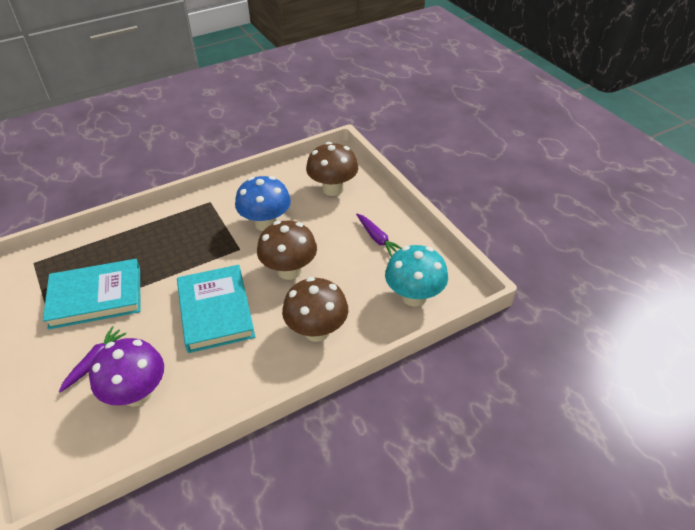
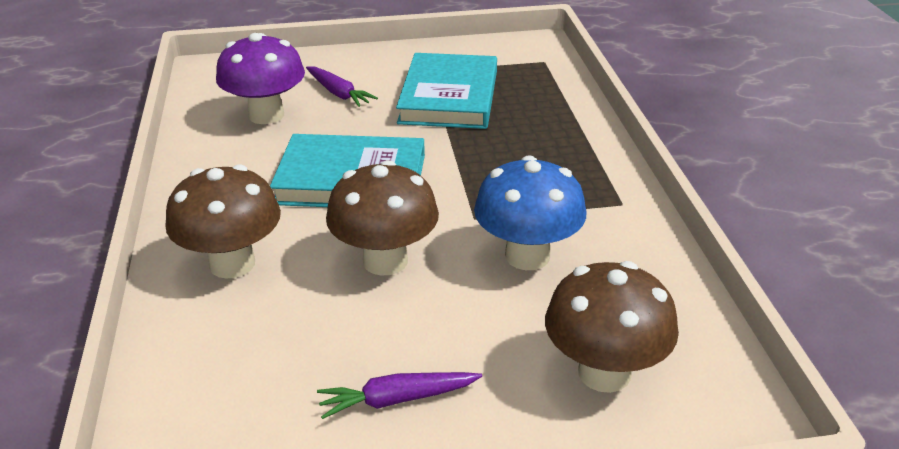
camera: 110 degrees right, 10 degrees down
(414, 296) = (200, 404): turquoise mushroom -> none

